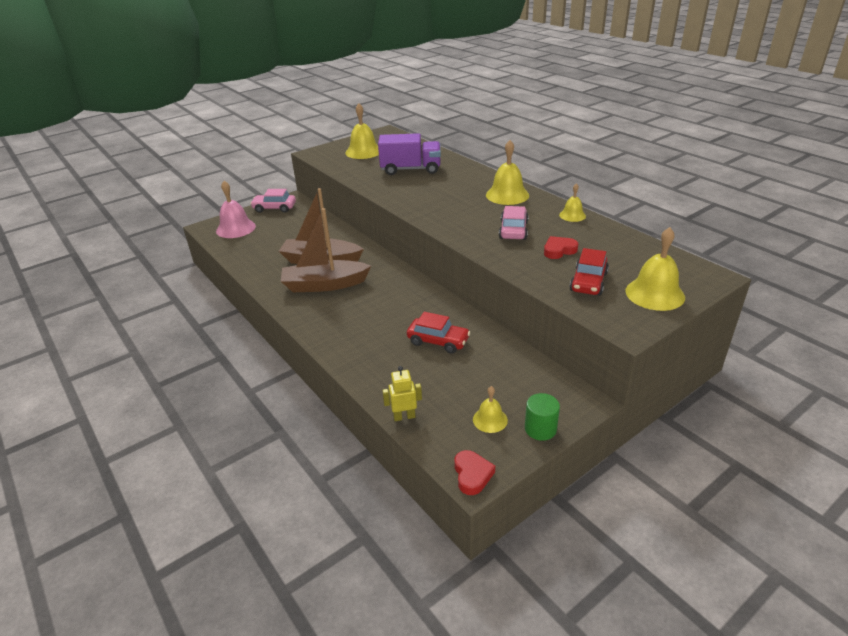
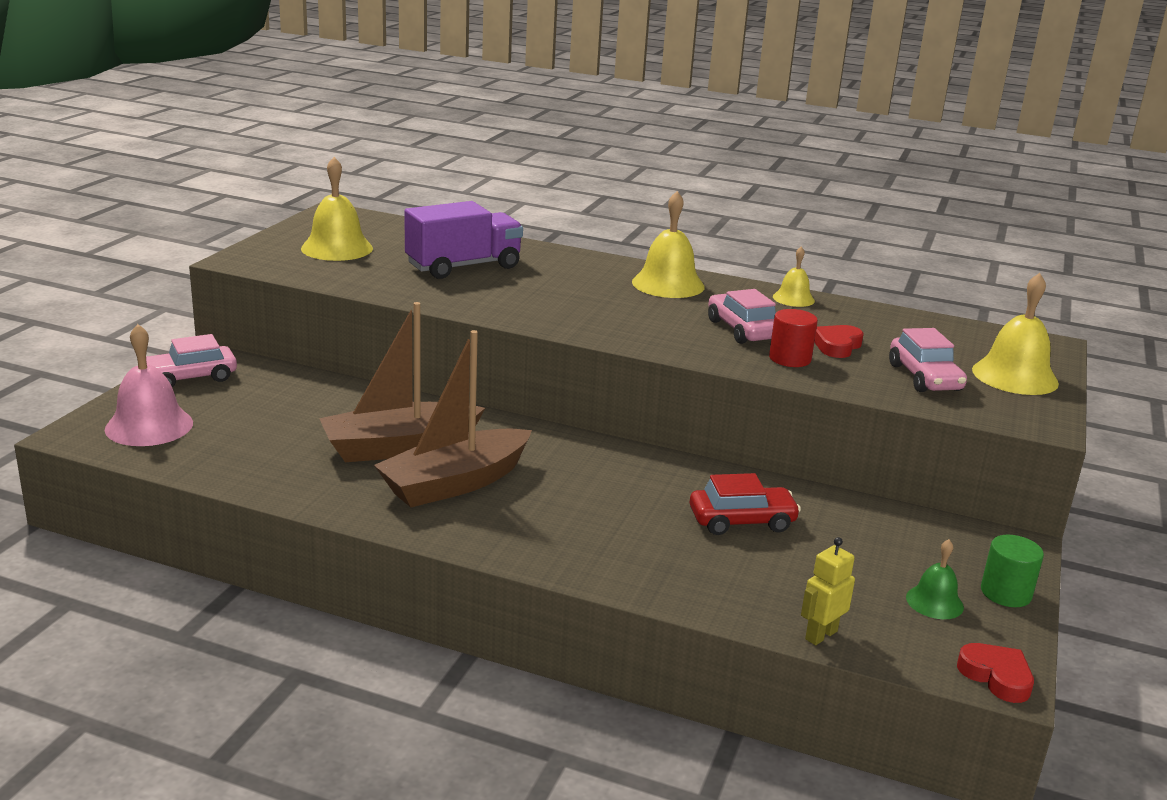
camera: 35 degrees left, 10 degrees down
(490, 420) = (934, 602): yellow bell -> green bell
(518, 253) = (790, 359): none -> red cylinder
(588, 282) = (924, 378): red car -> pink car

